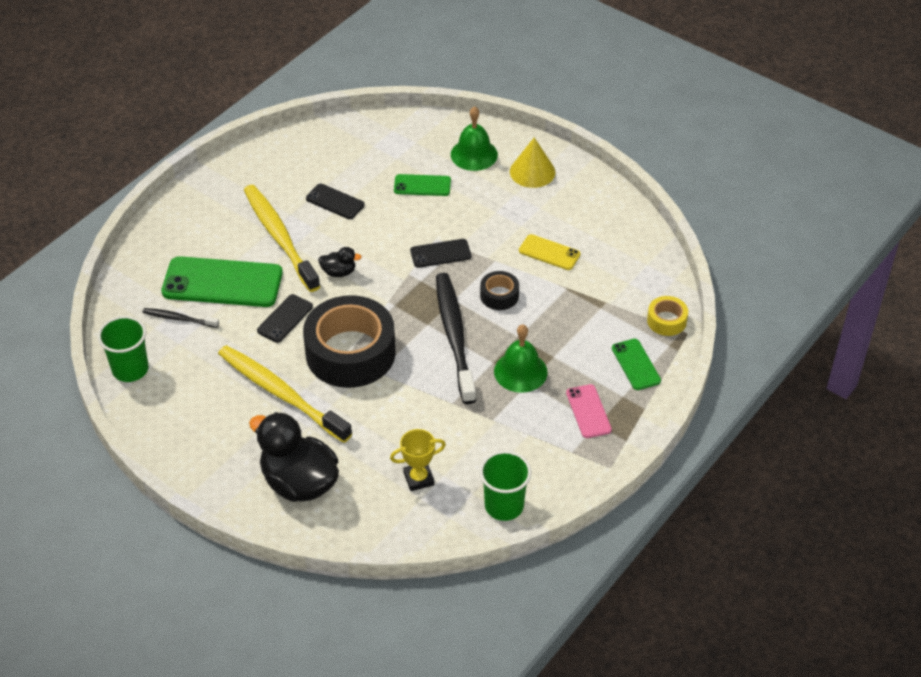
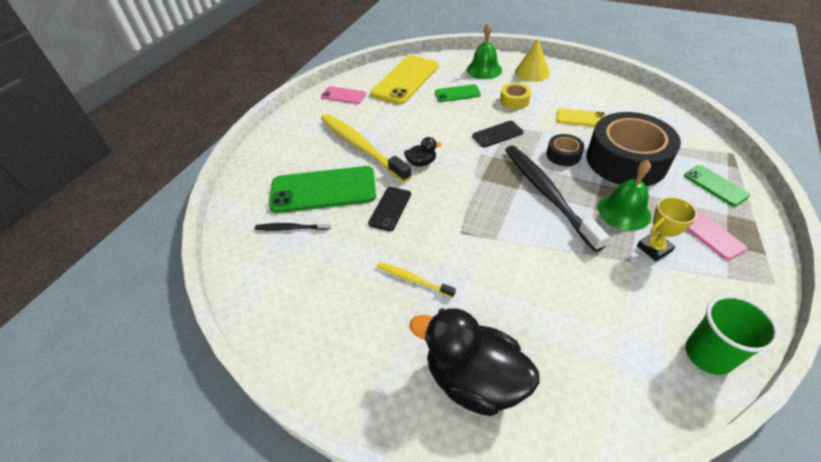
camera: 10 degrees left, 0 degrees up
(130, 369) = (253, 287): green cup -> none
(280, 393) = (413, 279): yellow toothbrush -> yellow toothbrush, size x0.47
(282, 159) = (343, 95): none -> pink phone
(335, 202) = (396, 115): black phone -> none
(350, 353) = (463, 226): black tape -> black tape (626, 160)
(367, 150) = (405, 80): none -> yellow phone
(418, 478) = (599, 343): yellow trophy -> yellow trophy (654, 248)
(666, 321) = (709, 147): yellow tape -> yellow tape (514, 101)

